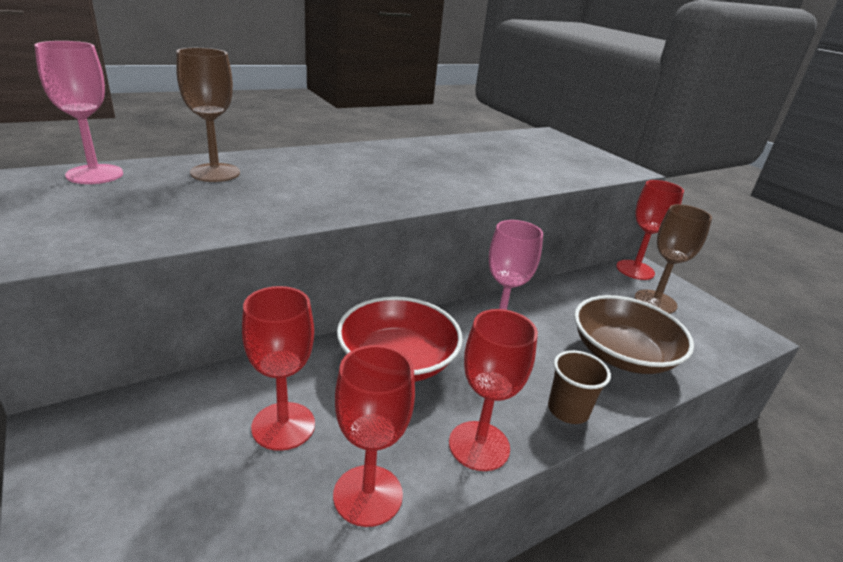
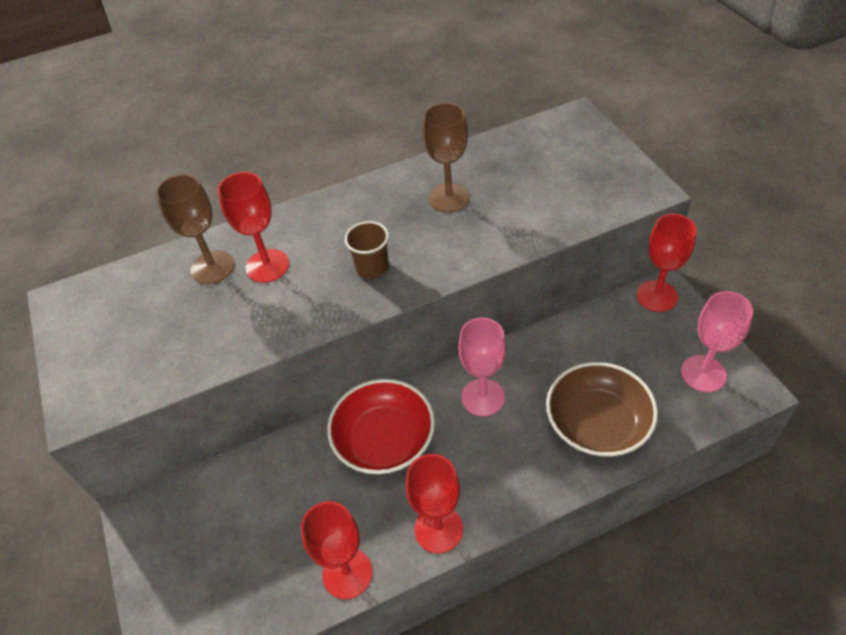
camera: 15 degrees right, 20 degrees up
(95, 174) = (114, 286): pink goblet -> pink goblet (703, 373)
(283, 426) = (289, 511): red goblet -> red goblet (267, 266)
(568, 410) = (523, 492): brown cup -> brown cup (372, 268)
(655, 302) = (661, 346): brown goblet -> brown goblet (449, 198)

